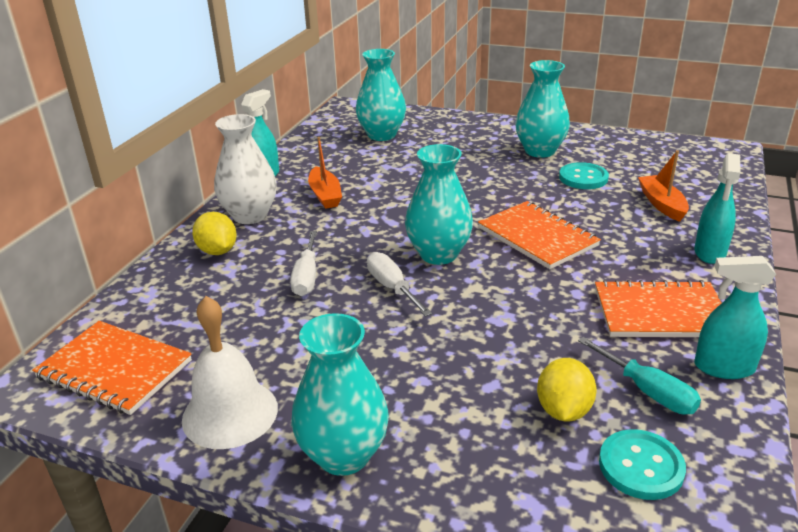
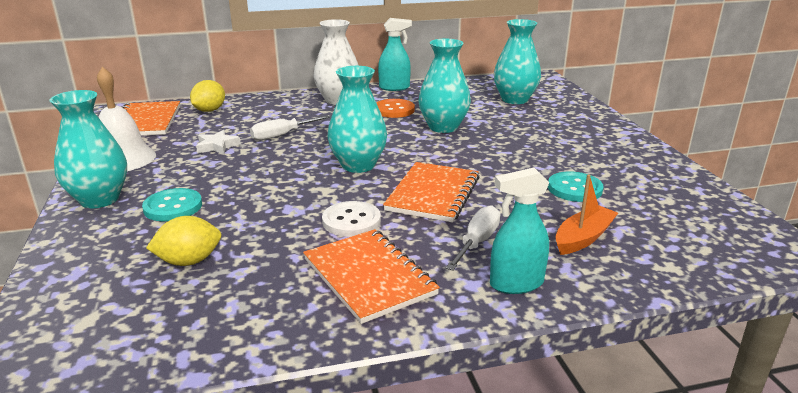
camera: 55 degrees right, 5 degrees down
(217, 251) = (285, 105): yellow lemon -> yellow lemon (209, 110)
(282, 328) = (217, 146): none -> white star
(325, 195) = (394, 110): orange boat -> orange button
(392, 288) = (295, 163): white screwdriver -> white screwdriver (477, 242)
(540, 151) = (595, 158): turquoise vase -> turquoise vase (443, 127)
(554, 292) = (351, 221): none -> white button
(641, 466) = (136, 309): turquoise button -> turquoise button (173, 207)
(647, 391) = (239, 293): turquoise screwdriver -> none
(723, 367) = (305, 327): turquoise spray bottle -> none

